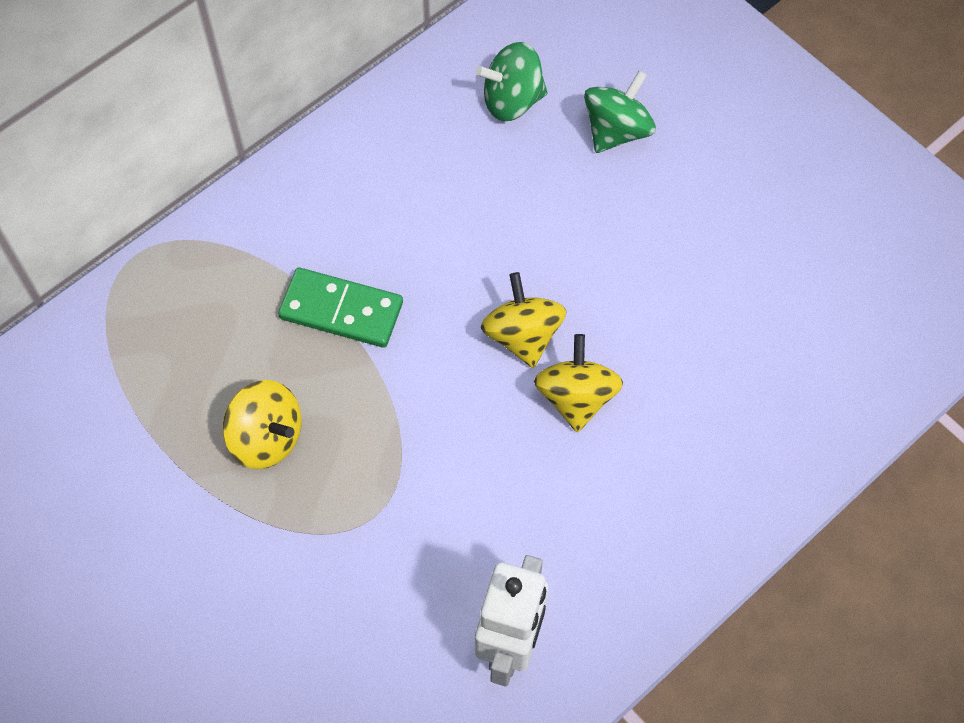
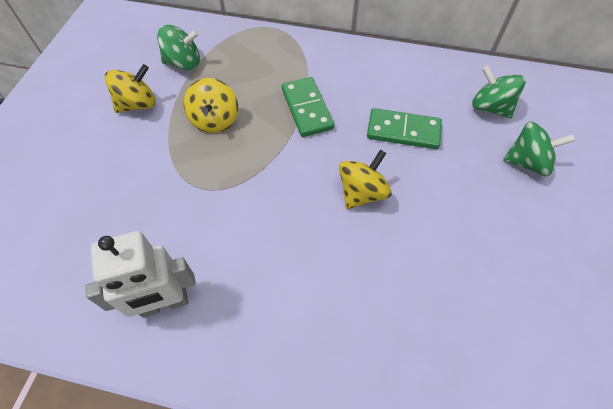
camera: 55 degrees right, 5 degrees down
(112, 420) = (183, 63): none -> green spinning top
(469, 224) = (403, 131): none -> green domino
(576, 397) = (347, 242): yellow spinning top -> yellow spinning top (138, 104)

